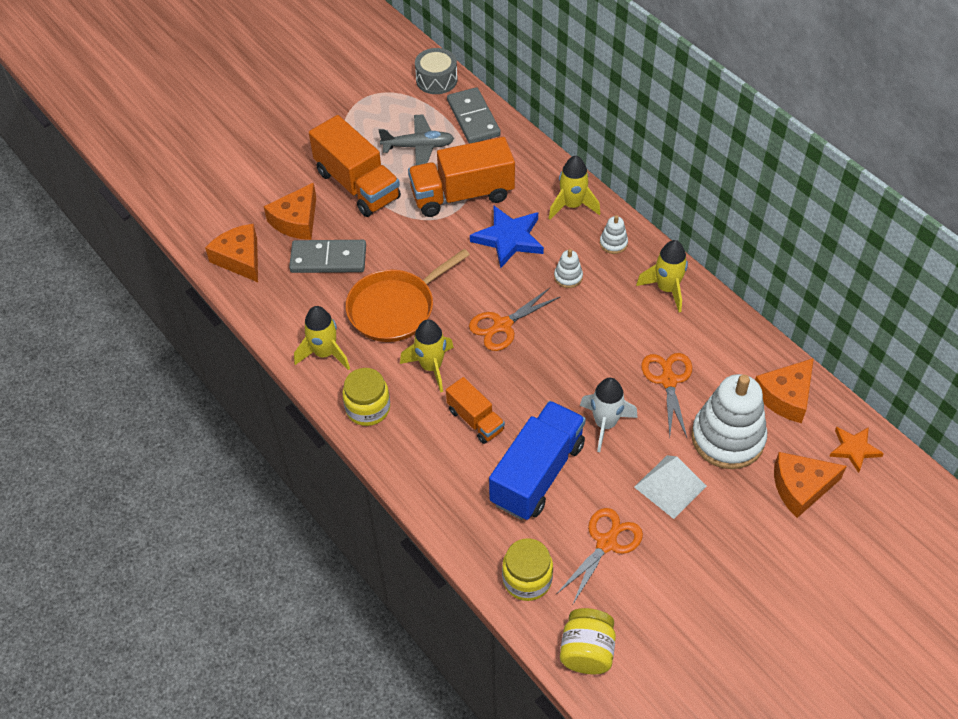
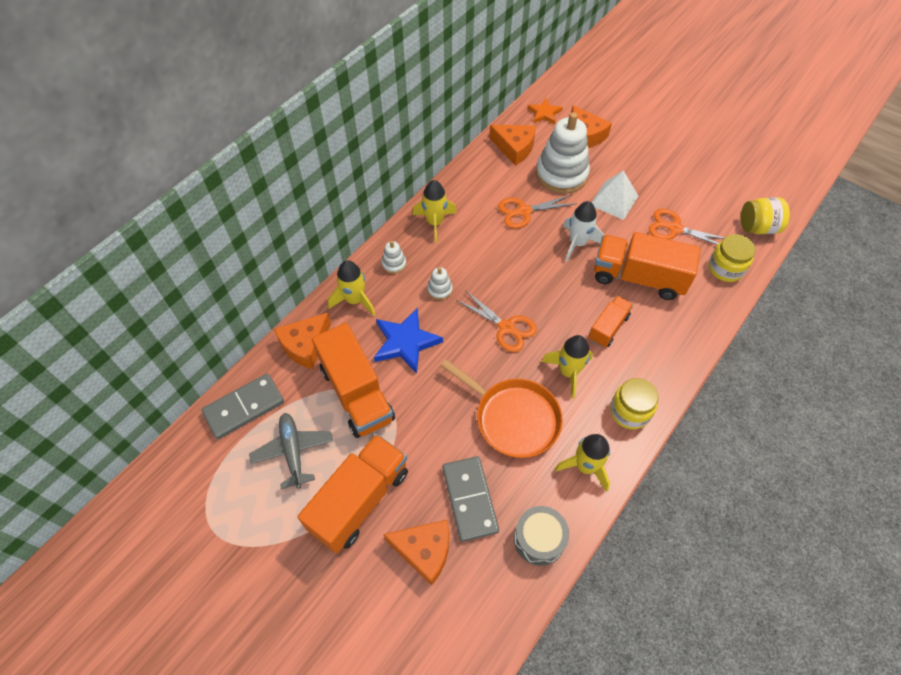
camera: 105 degrees left, 5 degrees up
(240, 259) = (493, 597): orange cheese -> orange cheese (305, 345)
(436, 80) = (183, 459): grey drum -> grey drum (539, 539)
(537, 473) = (638, 277): blue truck -> orange truck

